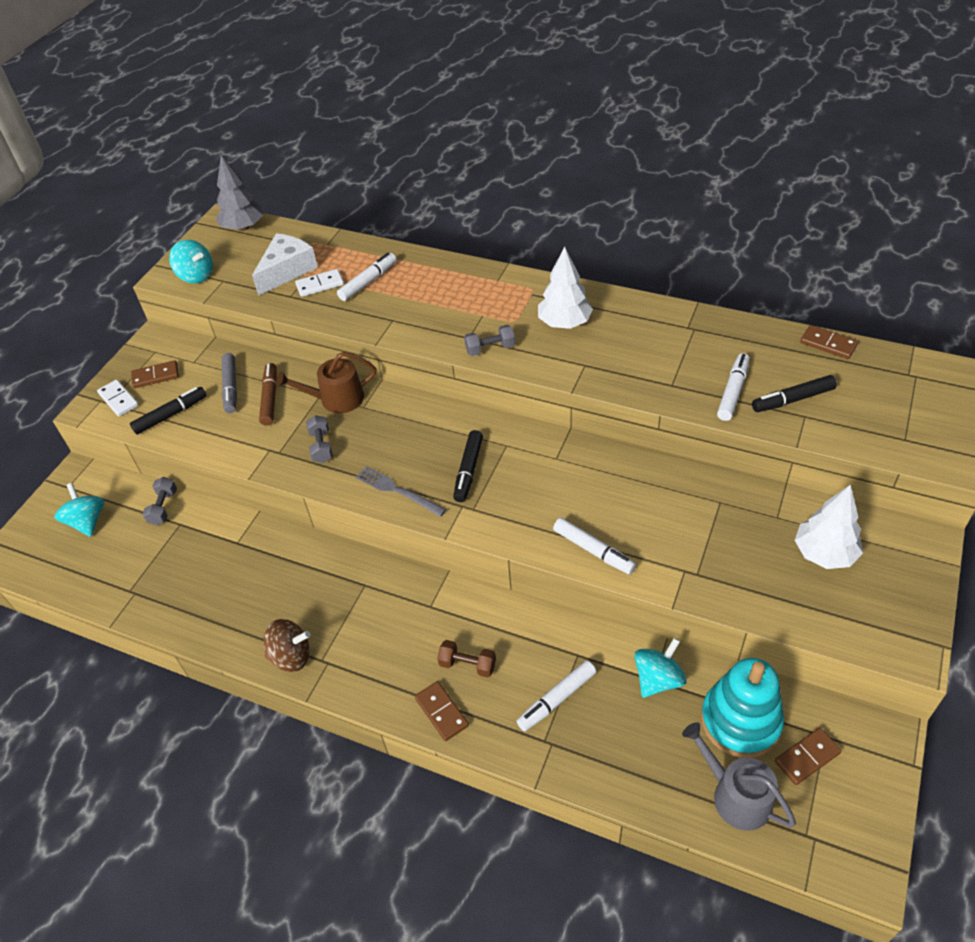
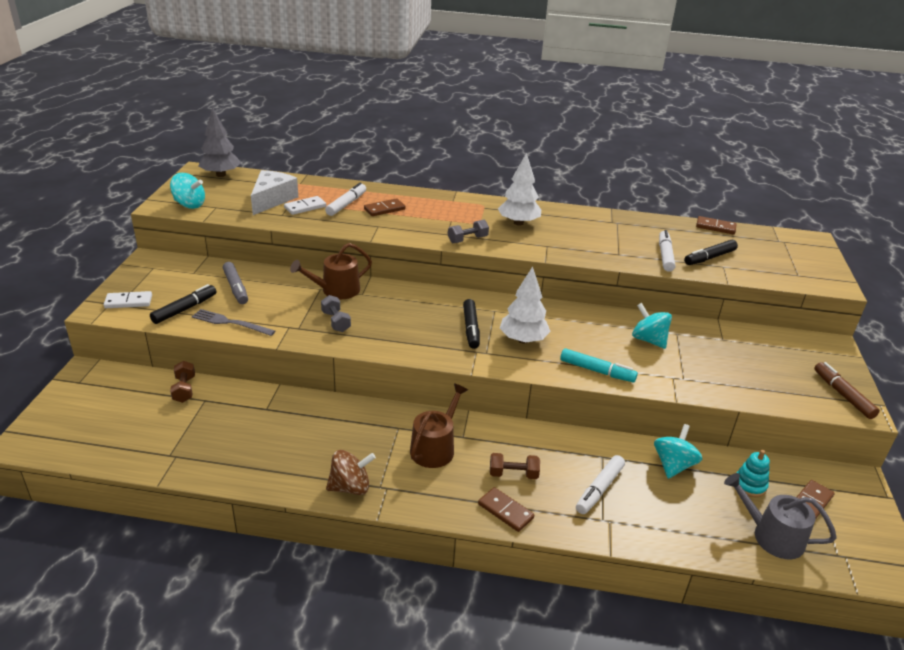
camera: 20 degrees left, 15 degrees down
(87, 521) = (108, 406): turquoise spinning top -> turquoise spinning top (648, 340)
(119, 399) = (128, 302): white domino -> white domino turned 45 degrees counterclockwise
(155, 376) = (160, 284): brown domino -> brown domino (384, 209)
(163, 507) = (184, 389): grey dumbbell -> brown dumbbell
(270, 398) = (275, 293): brown marker -> brown marker (843, 395)
(395, 617) = (435, 448): none -> brown watering can
(397, 490) = (416, 346): grey fork -> grey fork (230, 323)
(593, 550) = (597, 371): white marker -> turquoise marker
(740, 721) = (749, 485): turquoise stacking toy -> turquoise stacking toy, size x0.49
(824, 553) = (767, 358): white tree -> white tree (523, 340)

